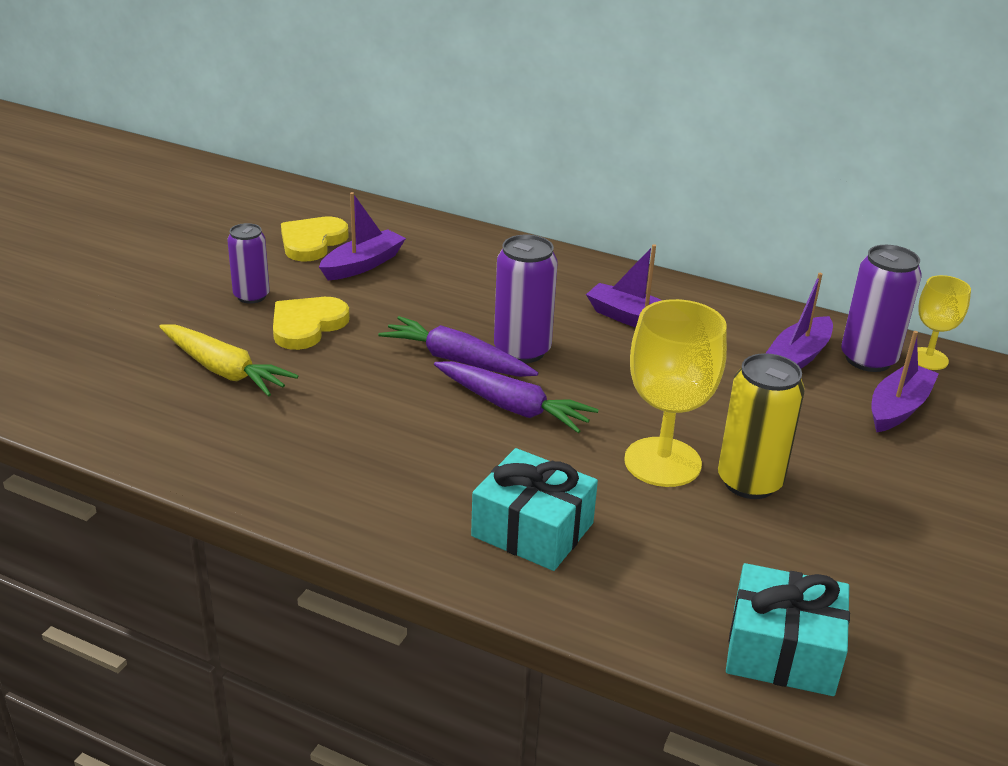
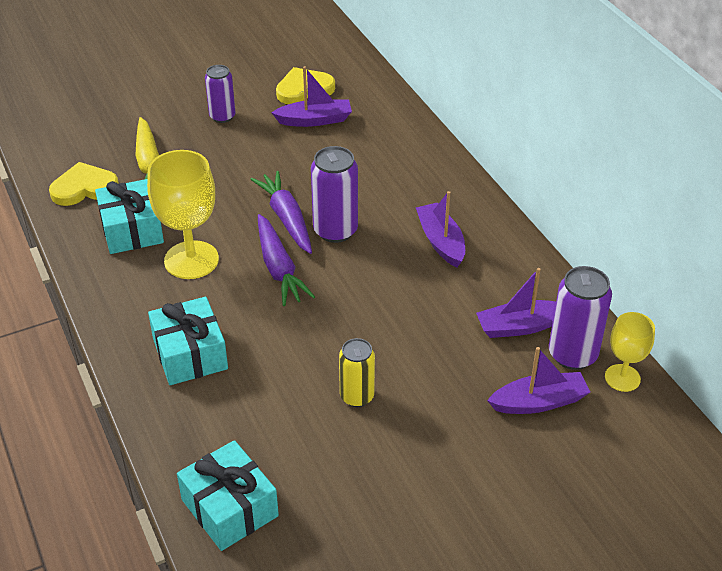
camera: 40 degrees right, 10 degrees up
(292, 442) = (132, 229): none -> turquoise gift
(307, 325) = (229, 152): yellow heart -> yellow heart (84, 188)
(662, 462) = (320, 353): yellow goblet -> yellow goblet (191, 260)
(749, 482) = (357, 396): yellow can -> yellow can, size x0.66

